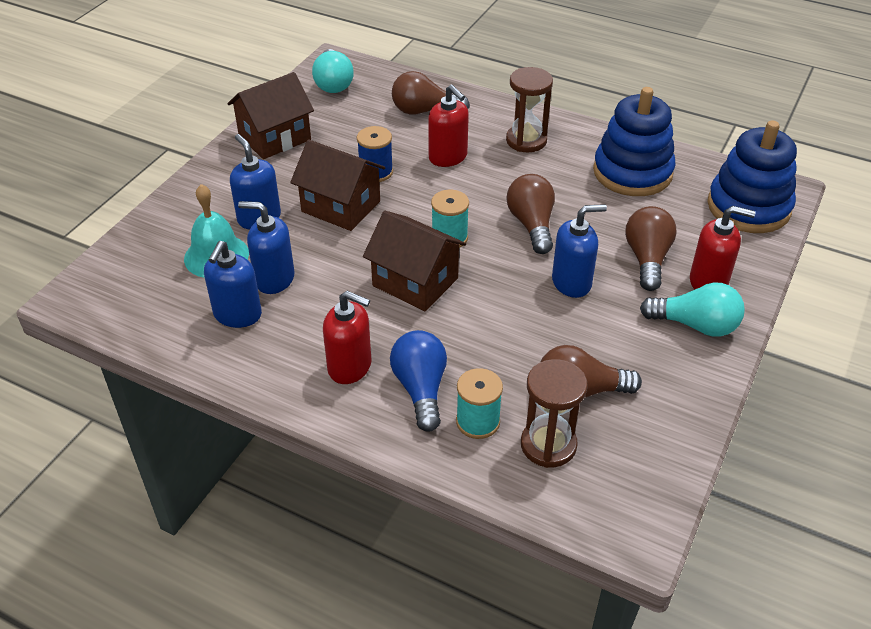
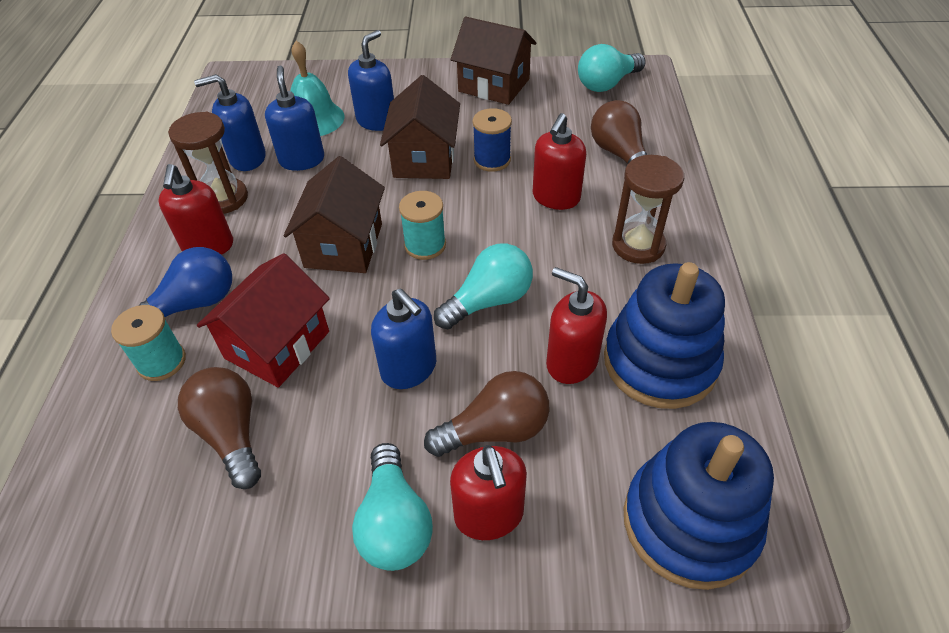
camera: 65 degrees right, 5 degrees up
(504, 346) = (277, 345): none -> red house
(532, 224) = (489, 301): brown light bulb -> turquoise light bulb
(548, 445) = (142, 432): brown hourglass -> brown hourglass (223, 198)
(611, 207) = (571, 362): none -> red soap dispenser

